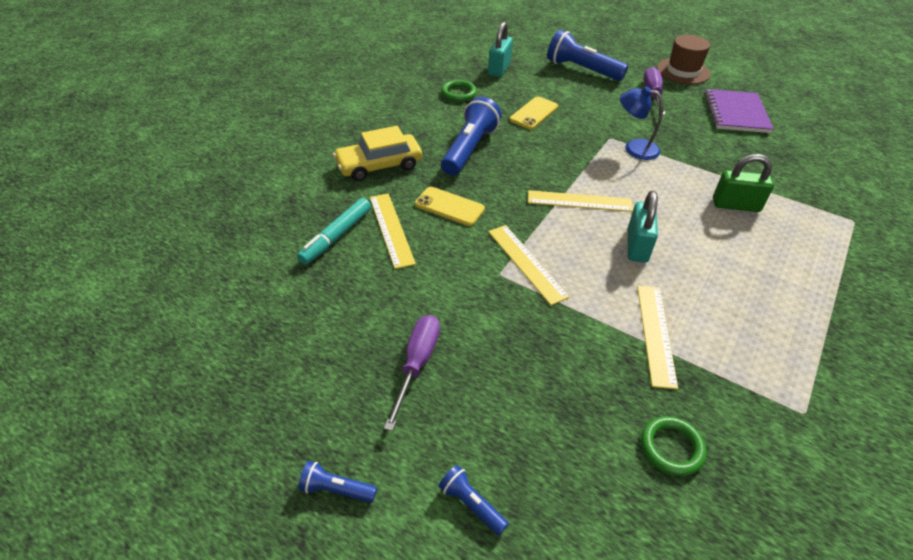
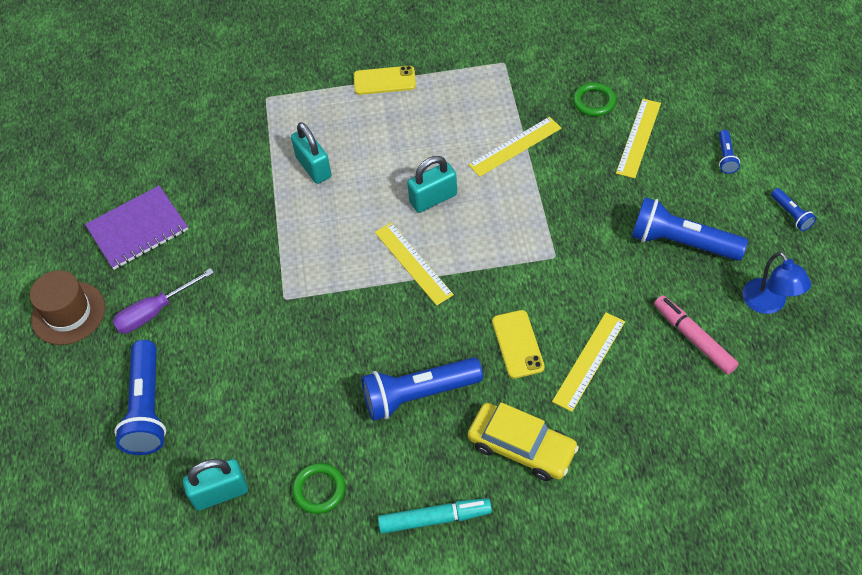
camera: 125 degrees left, 10 degrees up
(329, 295) = (693, 338): none -> pink marker
(336, 236) = (640, 391): turquoise marker -> turquoise marker (434, 518)
(417, 364) = (681, 242): purple screwdriver -> blue flashlight
(526, 263) = (526, 249): yellow ruler -> yellow ruler (638, 138)
(533, 113) = (296, 388): yellow phone -> yellow phone (384, 81)
(634, 148) = (286, 271): blue lamp -> blue lamp (769, 304)
(735, 205) = (313, 167): green padlock -> turquoise padlock

